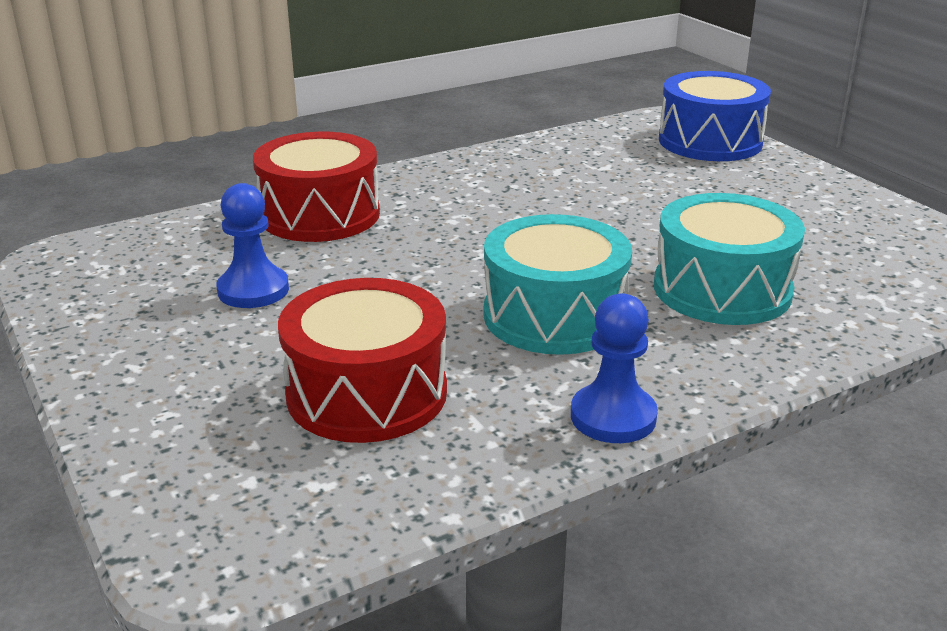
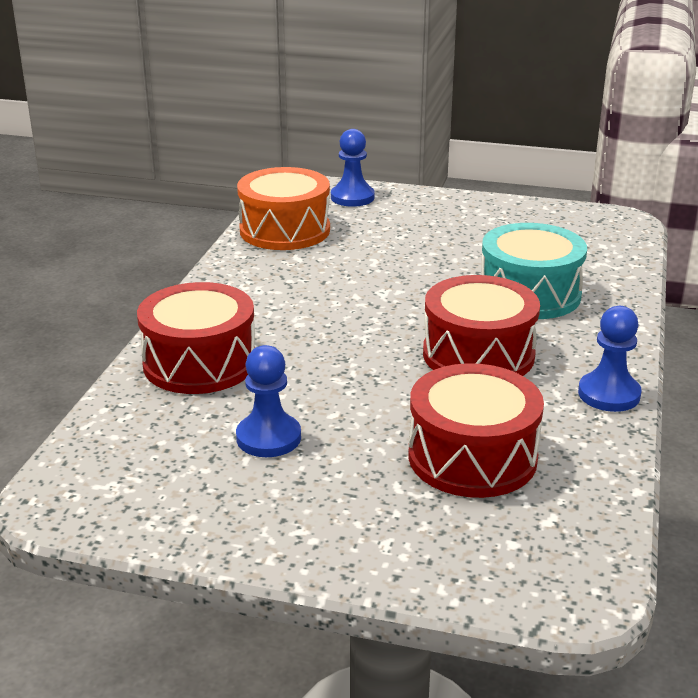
camera: 45 degrees left, 0 degrees up
(554, 315) = (478, 354): turquoise drum -> red drum
(590, 146) = (285, 230): none -> orange drum
(710, 141) = (352, 197): blue drum -> blue pawn

